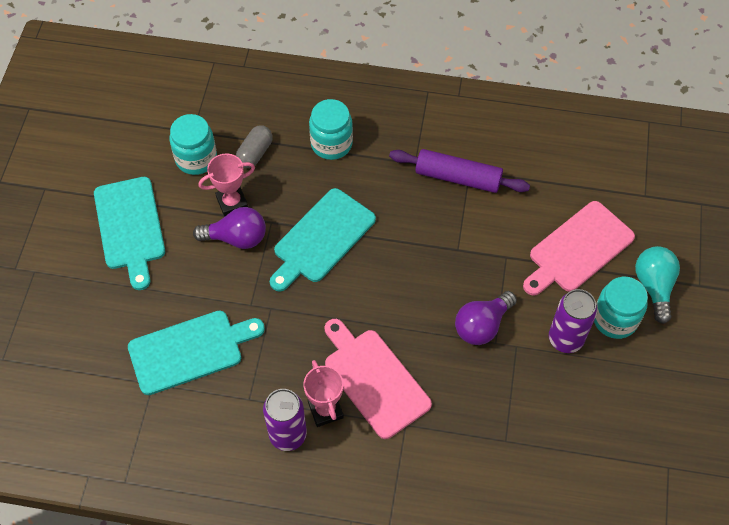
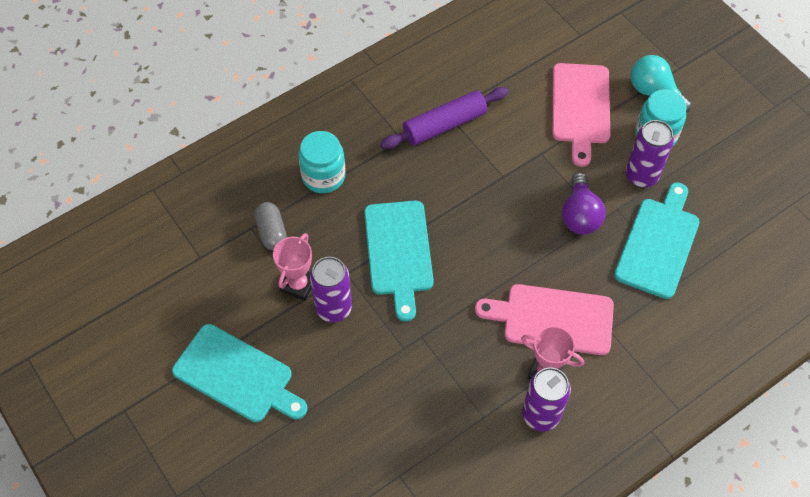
camera: 45 degrees left, 0 degrees up
(190, 350) = (398, 424): turquoise cutting board -> turquoise cutting board (658, 244)
(196, 159) = (228, 276): turquoise jar -> none
(236, 238) = (333, 308): purple light bulb -> purple can

